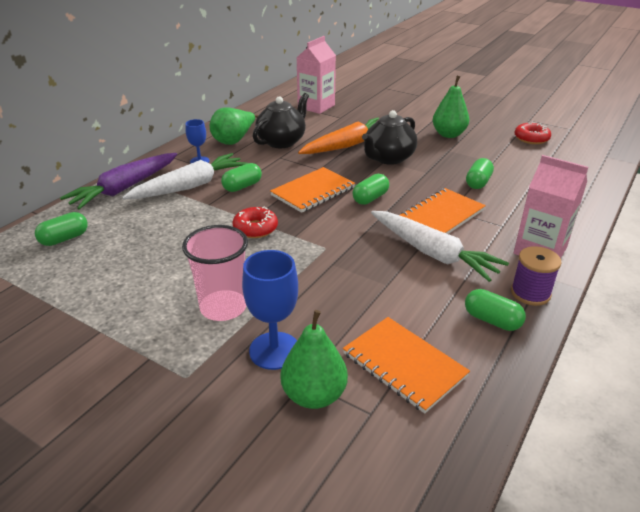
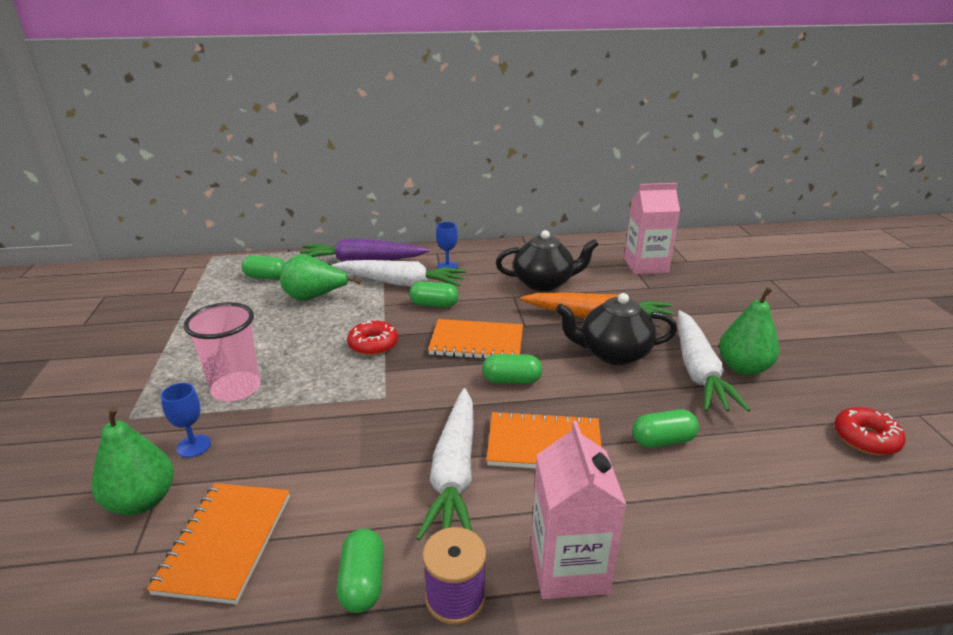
camera: 50 degrees right, 5 degrees down
(234, 140) = (507, 262): green pear -> green pear (314, 297)
(274, 350) = (194, 446): blue goblet -> blue goblet, size x0.59
(436, 145) = (698, 371): none -> white carrot

